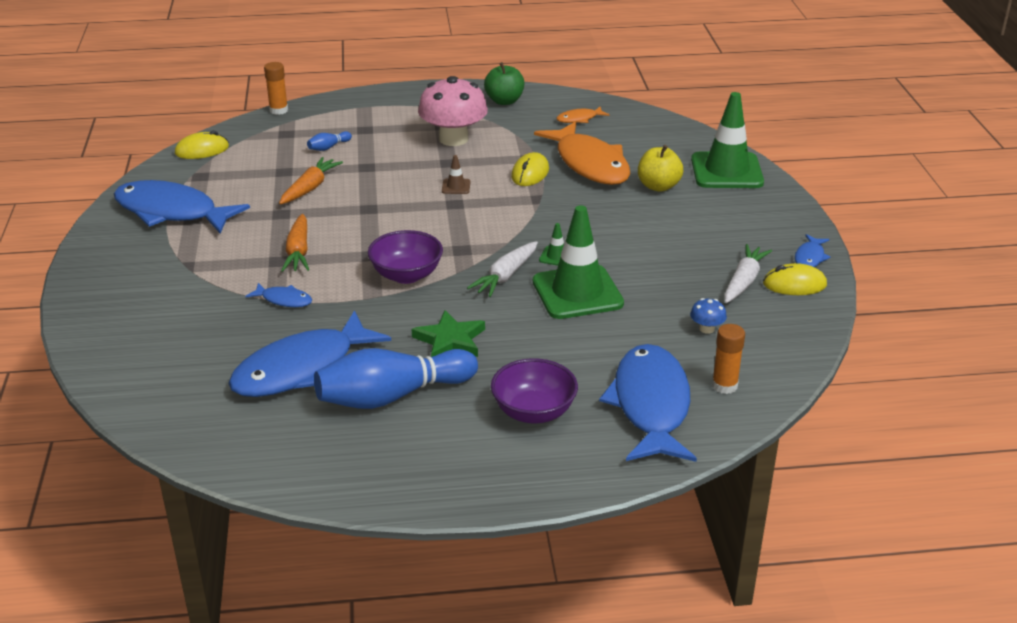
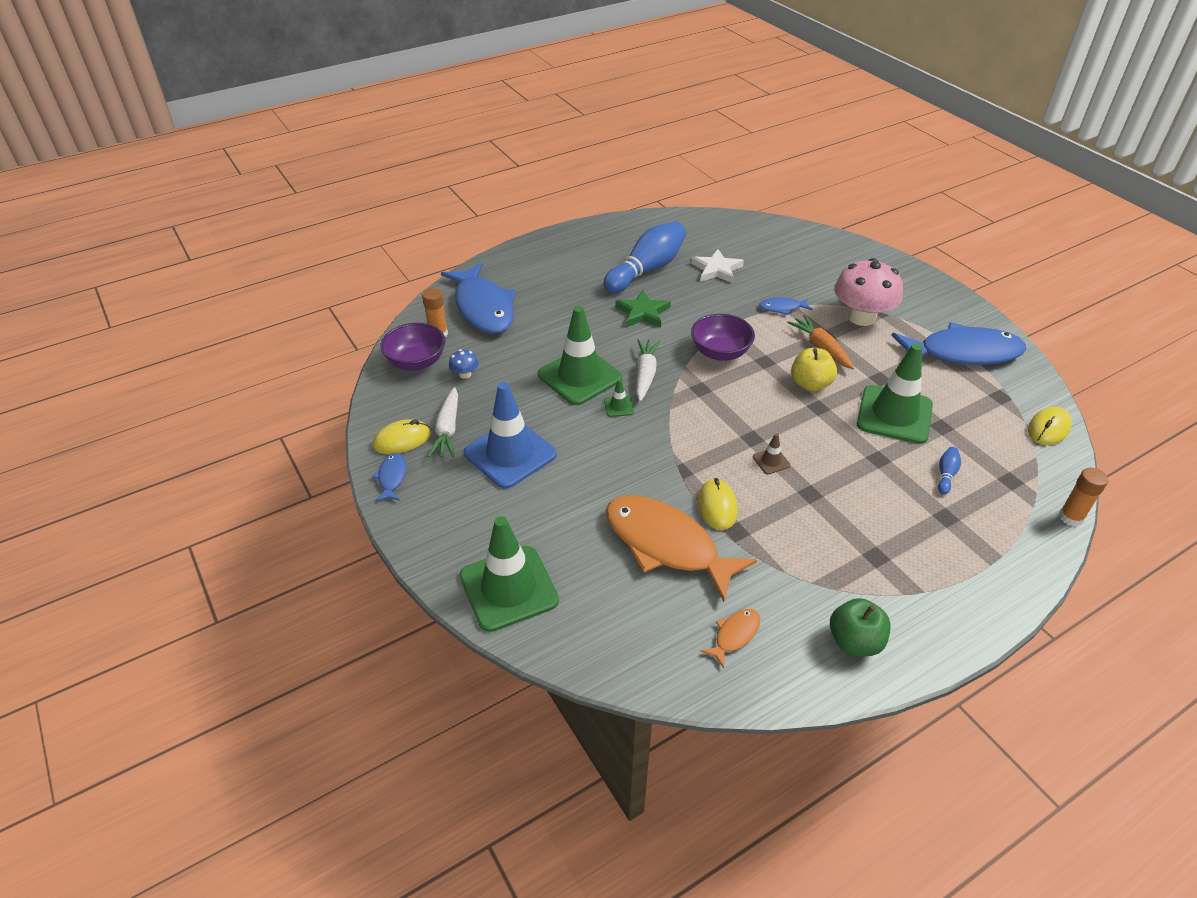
camera: 155 degrees right, 10 degrees up
(301, 369) = (716, 269): blue fish -> white star
(310, 188) = (894, 415): orange carrot -> green traffic cone
(453, 139) = (841, 536): pink mushroom -> pink mushroom (861, 317)
(533, 412) = (555, 284): purple bowl -> purple bowl (416, 362)
(658, 186) = (574, 532): yellow apple -> yellow apple (810, 384)
(688, 247) = (510, 454): none -> blue traffic cone

